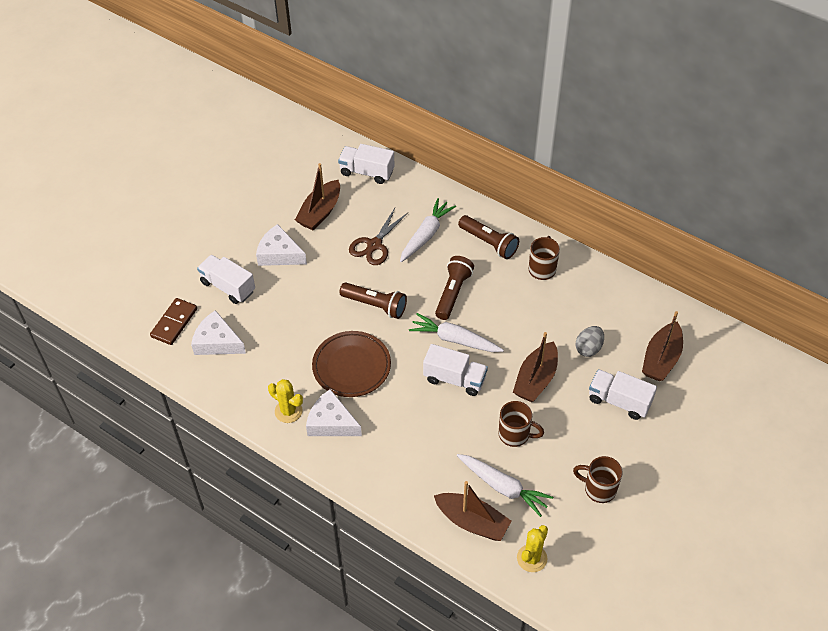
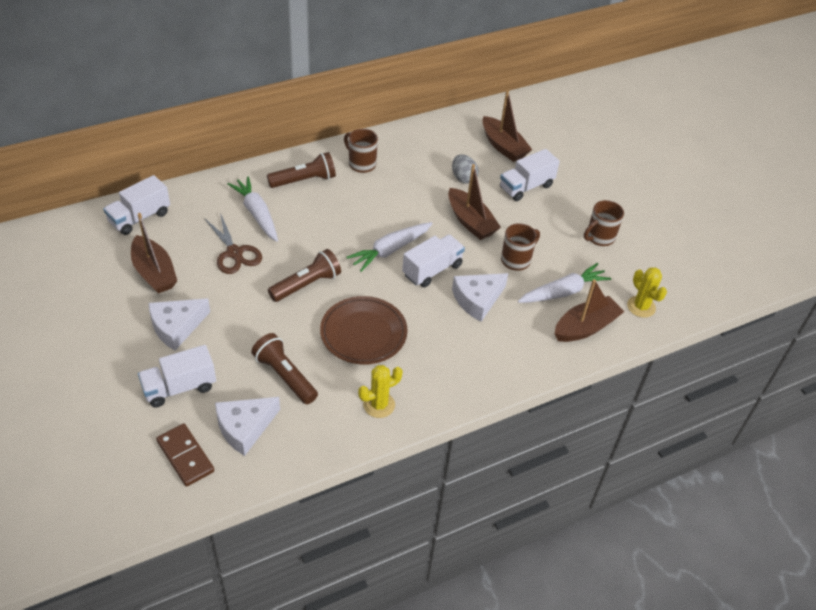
camera: 65 degrees left, 5 degrees down
(331, 422) = (416, 377): white cheese -> white cheese (477, 300)
(453, 293) = (339, 228): brown flashlight -> brown flashlight (285, 376)

